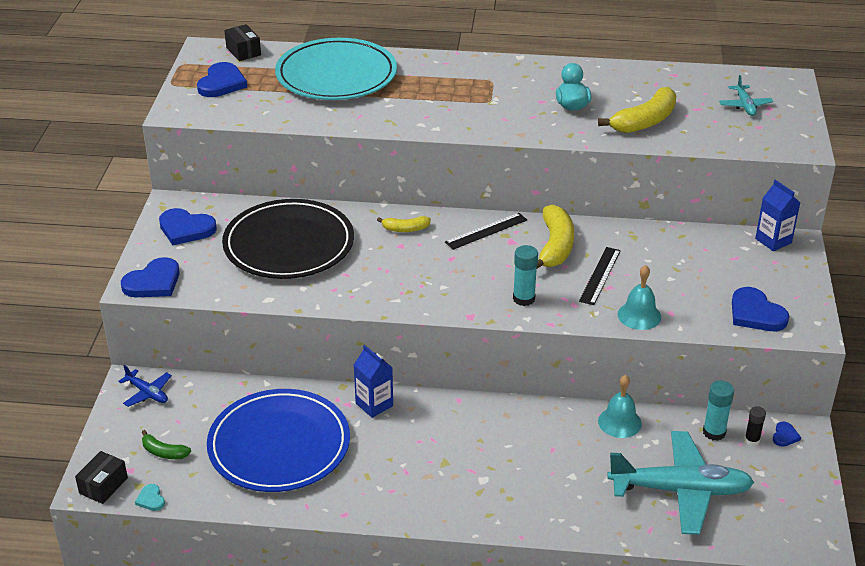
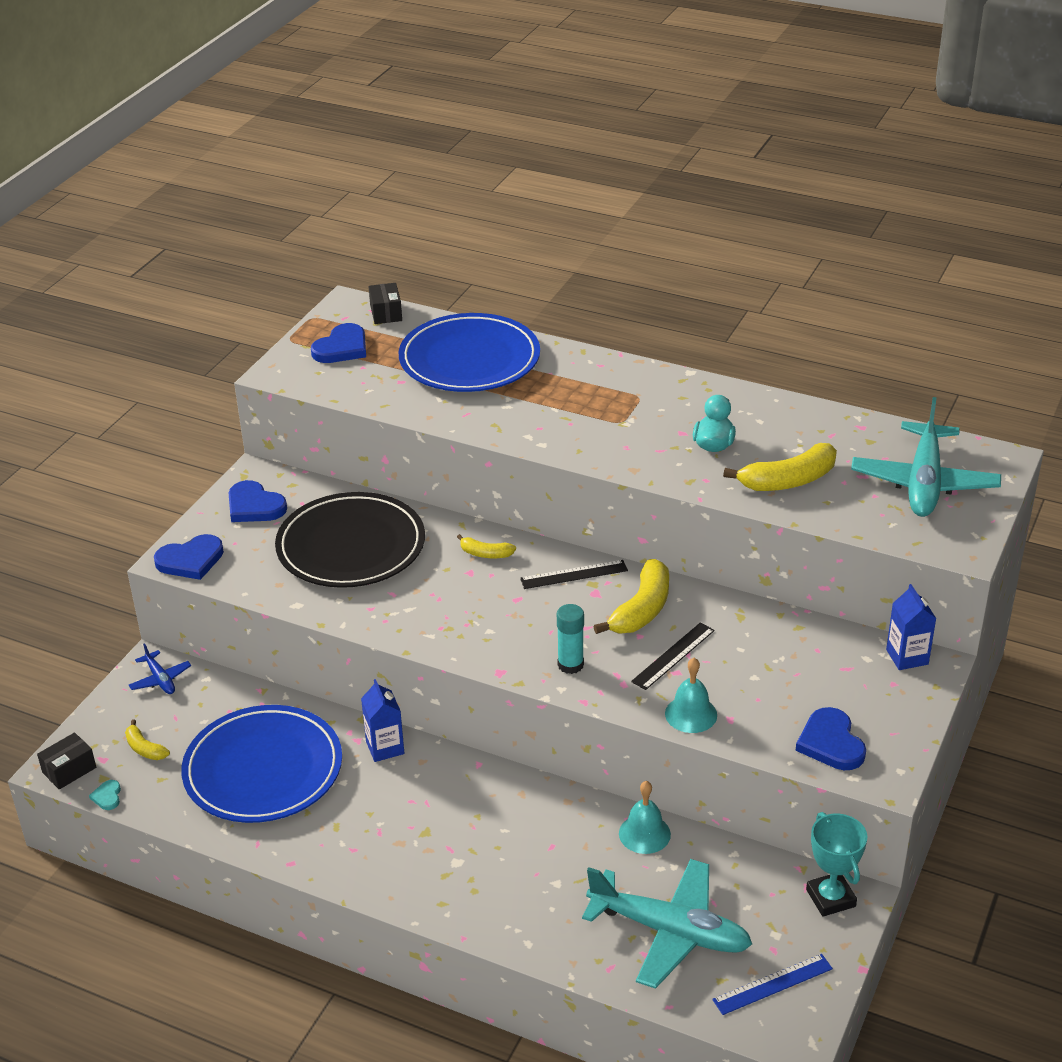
camera: 20 degrees right, 0 degrees up
(164, 452) = (145, 748): green banana -> yellow banana
(336, 75) = (469, 359): turquoise plate -> blue plate
(714, 432) = (748, 873): turquoise glue stick -> none
(745, 105) = (924, 483): turquoise plane -> turquoise plane, size x2.19
(752, 440) = (788, 893): black glue stick -> none
(778, 509) = (772, 984): none -> blue ruler
(785, 436) = (830, 898): blue heart -> turquoise trophy

